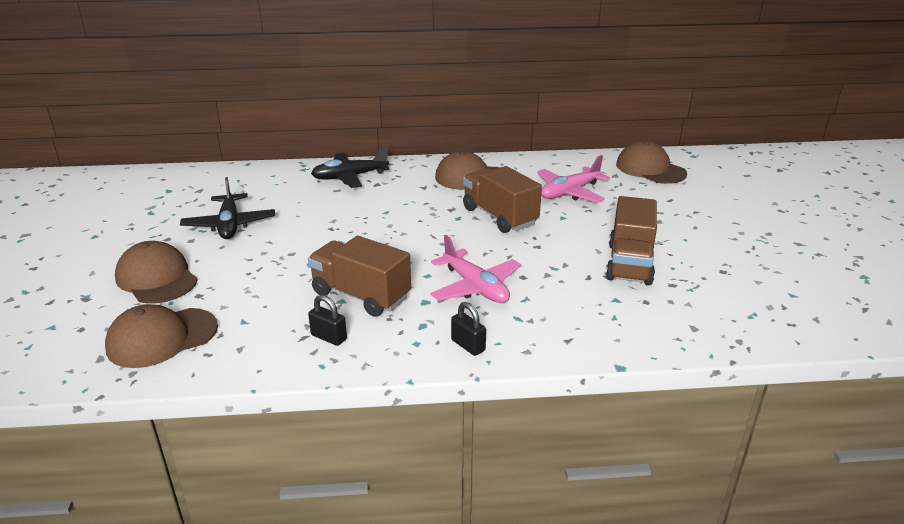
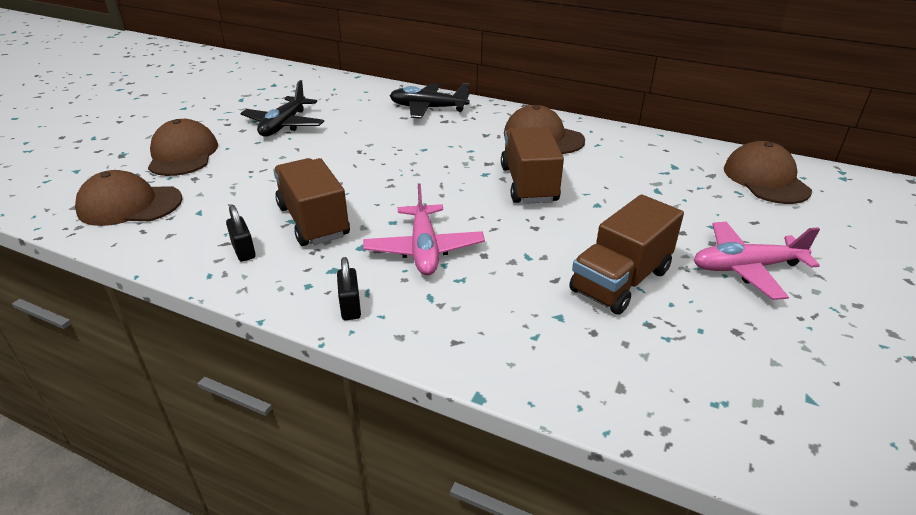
camera: 30 degrees right, 5 degrees up
(570, 192) = (635, 180): pink plane -> pink plane (746, 268)

